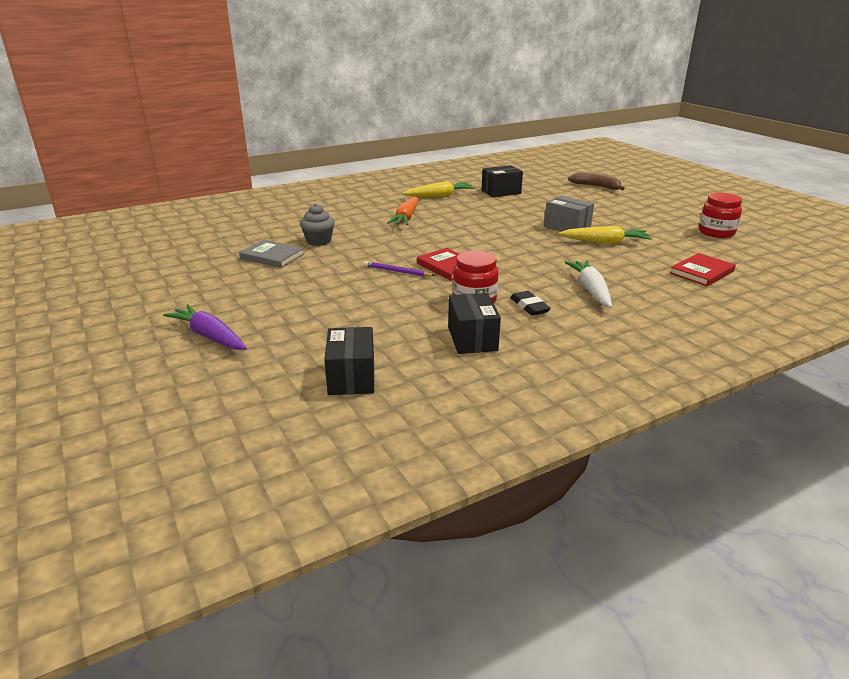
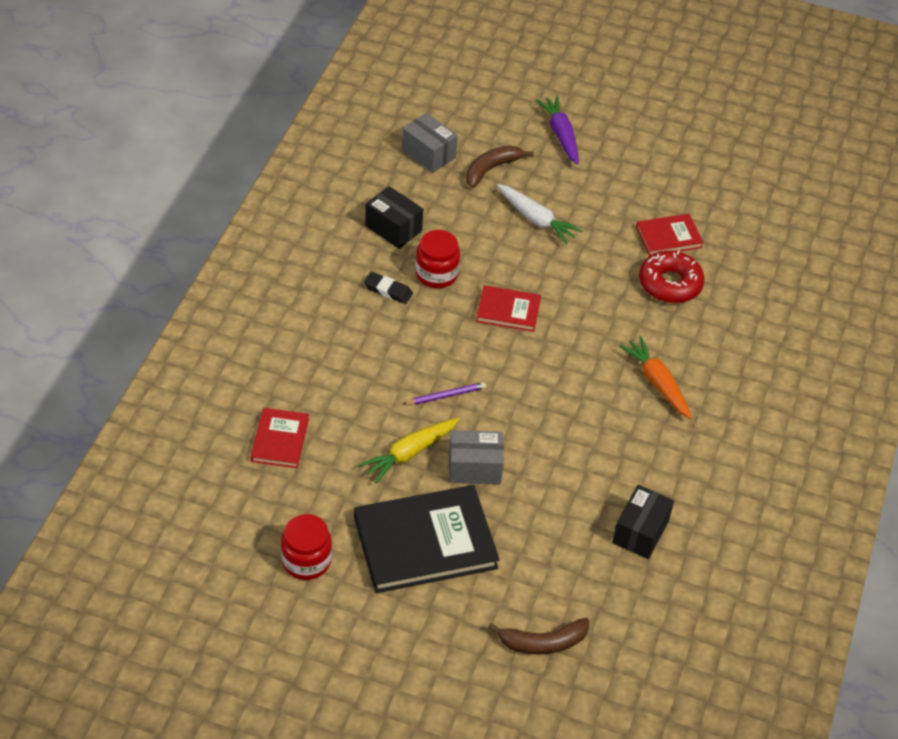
camera: 135 degrees right, 20 degrees up
(209, 336) = (560, 135): purple carrot -> purple carrot turned 105 degrees counterclockwise
(272, 256) = (668, 237): grey book -> red book
(315, 340) = (491, 169): none -> brown banana
(318, 241) = (670, 284): grey cupcake -> red donut
(351, 377) = (428, 154): black box -> grey box
(397, 271) = (540, 277): purple pencil -> purple pencil (446, 396)
(439, 196) = (694, 467): yellow carrot -> none
(590, 290) = (359, 345): white carrot -> white carrot (536, 219)
(630, 218) = (425, 542): none -> black book

